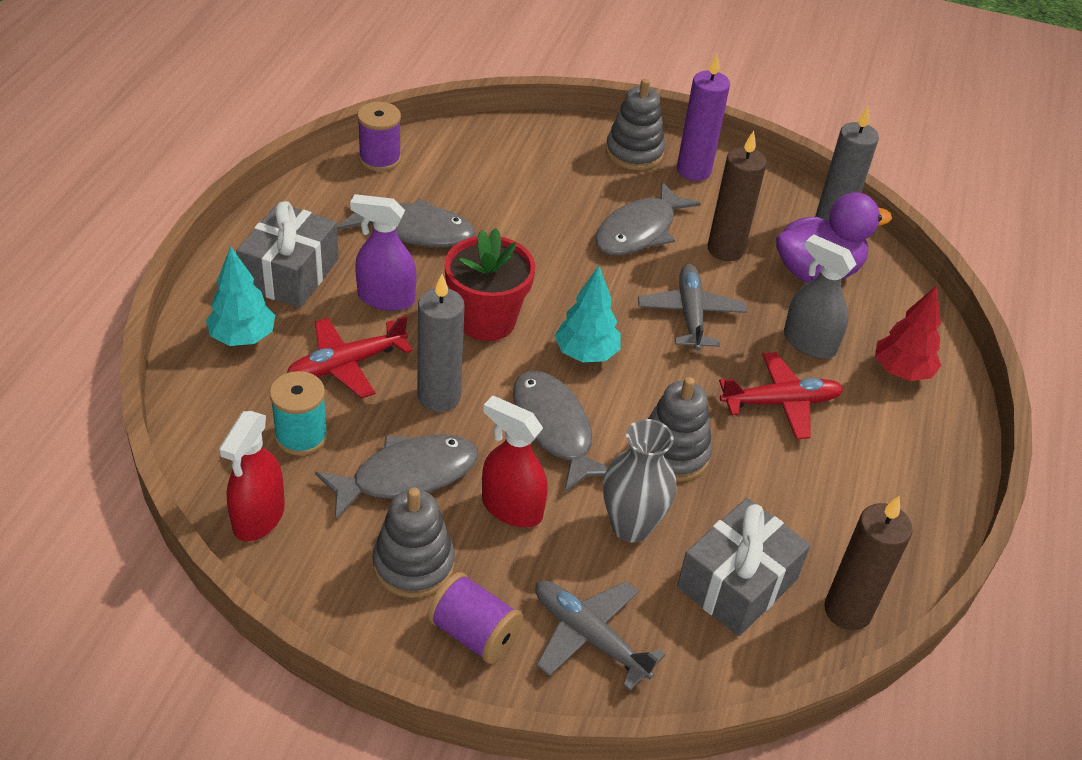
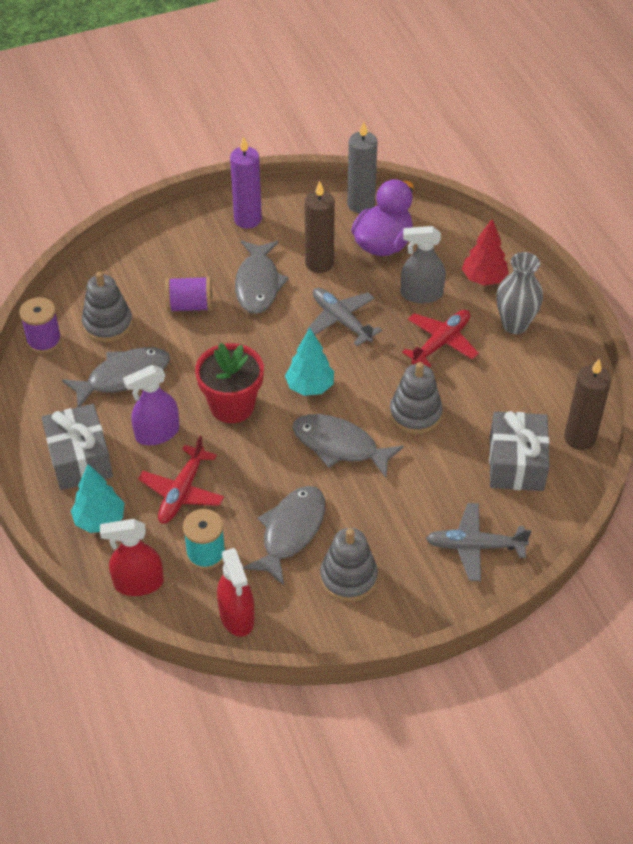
camera: 35 degrees left, 5 degrees up
(439, 396) = (257, 472): grey candle -> none
(474, 633) = (418, 589): purple spool -> purple spool (190, 306)
(511, 508) = (365, 508): red spray bottle -> red spray bottle (138, 583)
(631, 526) = (436, 472): grey vase -> grey vase (515, 324)
(634, 153) = (199, 230): grey stacking toy -> grey stacking toy (107, 324)

